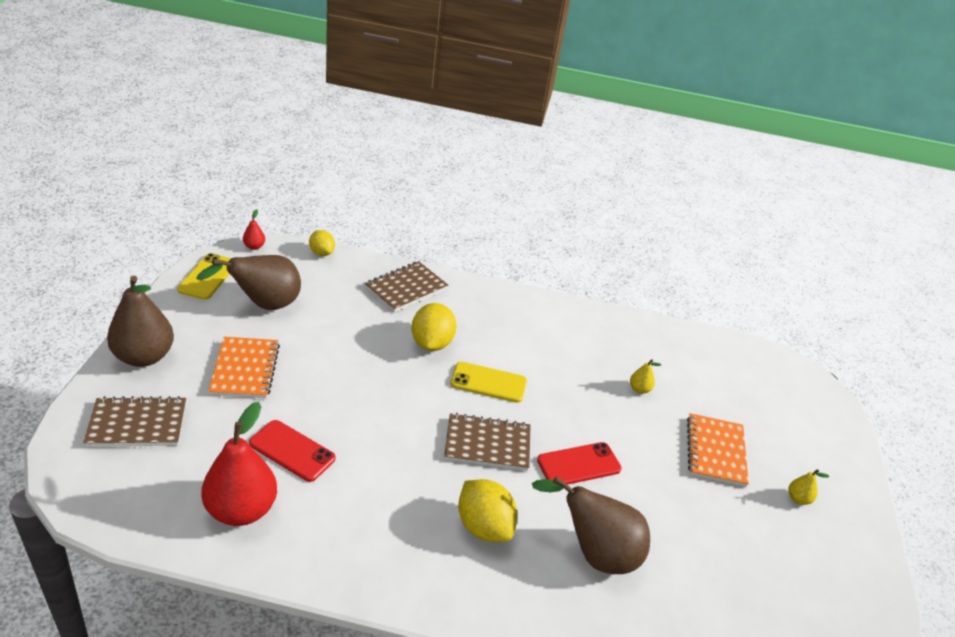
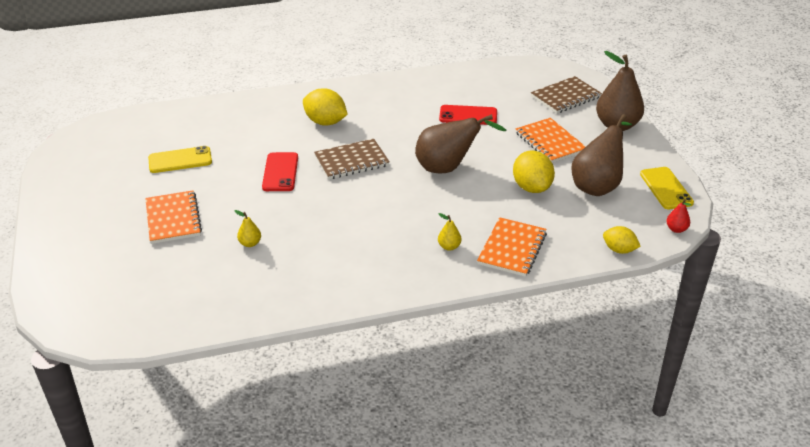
camera: 160 degrees right, 0 degrees up
(241, 510) = (463, 86): red pear -> none
(406, 288) = (512, 249): brown notebook -> orange notebook
(431, 343) = (446, 210): yellow lemon -> yellow lemon (531, 187)
(488, 382) = (378, 199): yellow phone -> yellow phone (180, 160)
(579, 465) = (280, 172): red phone -> red phone turned 45 degrees counterclockwise
(595, 553) = (250, 133): brown pear -> brown pear (448, 168)
(798, 499) = (102, 210): yellow pear -> yellow pear (449, 247)

